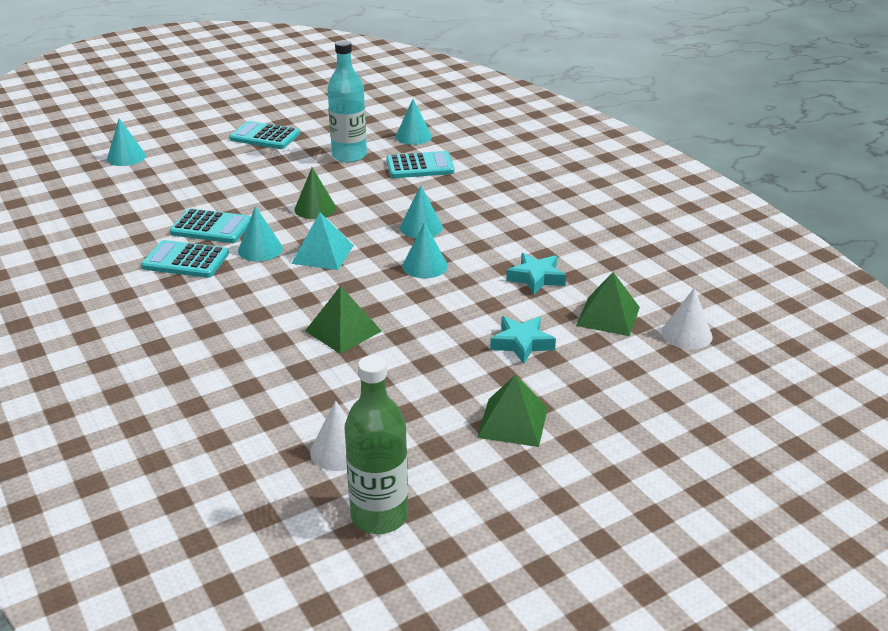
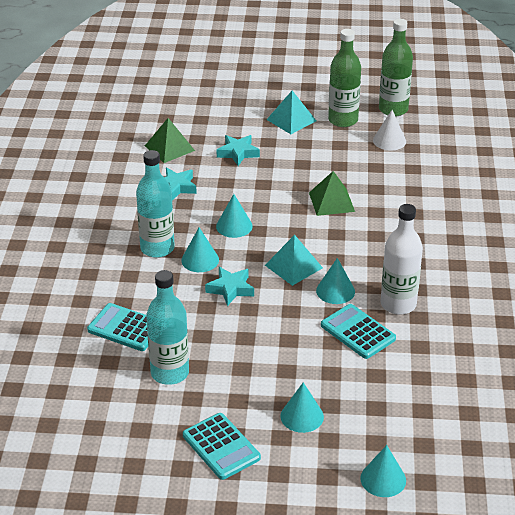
camera: 145 degrees left, 5 degrees up
(185, 260) = (398, 304): turquoise calculator -> white bottle
(315, 208) = (259, 316): green cone -> none
(364, 217) = (230, 289): none -> turquoise star
(413, 136) = (84, 373): turquoise cone -> turquoise cone (302, 416)
(439, 456) = (343, 120): none -> green bottle
(473, 222) = (157, 248): none -> turquoise bottle
(513, 422) = (291, 120): green pyramid -> turquoise pyramid
(686, 334) = (144, 122): white cone -> none

